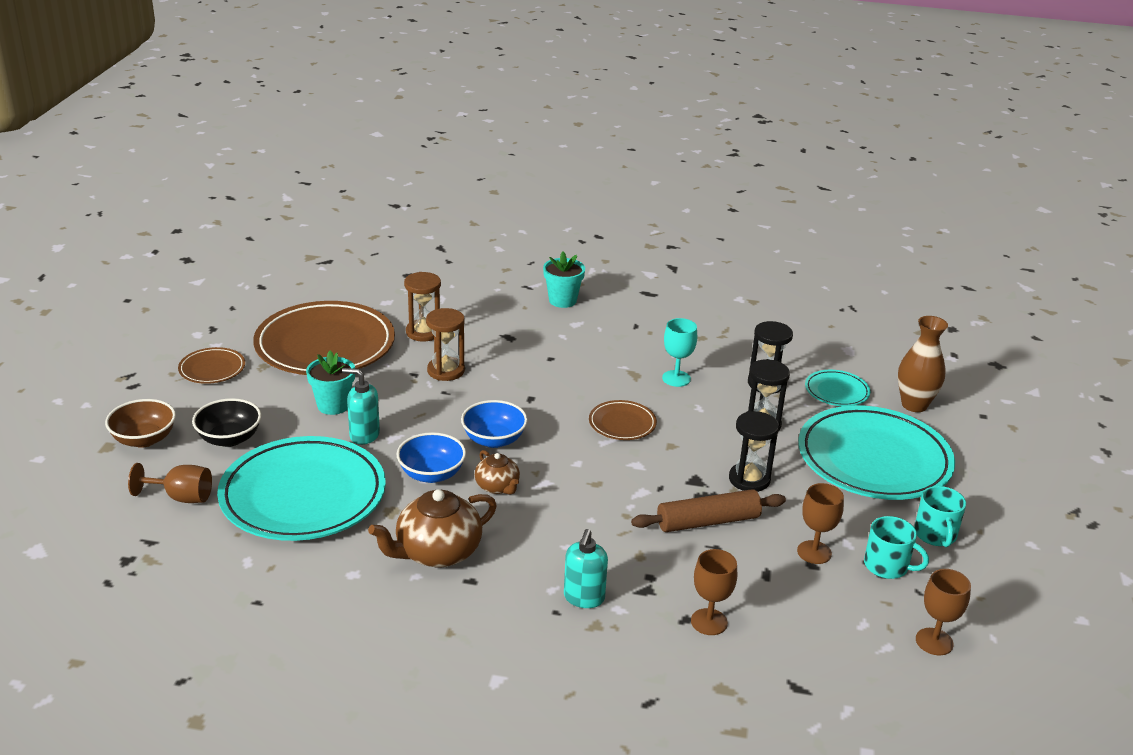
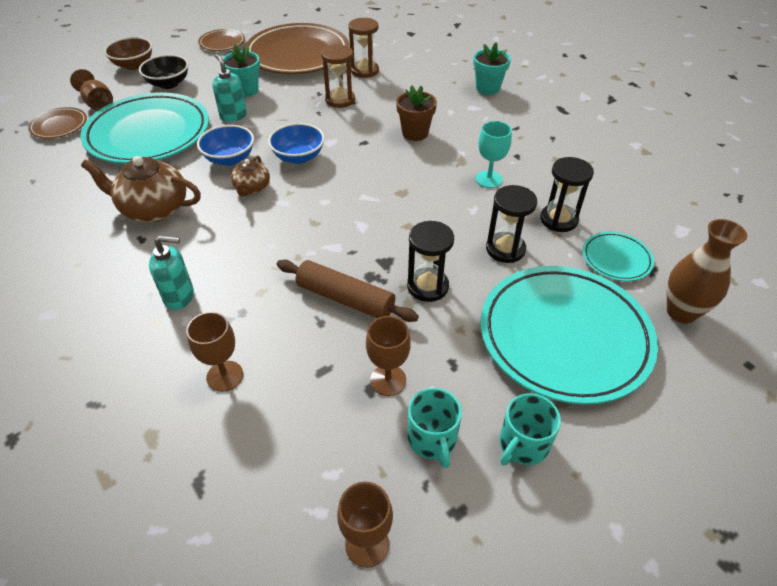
camera: 45 degrees right, 15 degrees up
(562, 369) = (415, 133): none -> brown flower pot
(584, 598) = (179, 297): turquoise soap dispenser -> turquoise soap dispenser turned 150 degrees counterclockwise
(622, 424) = (397, 191): brown plate -> brown plate (59, 126)

